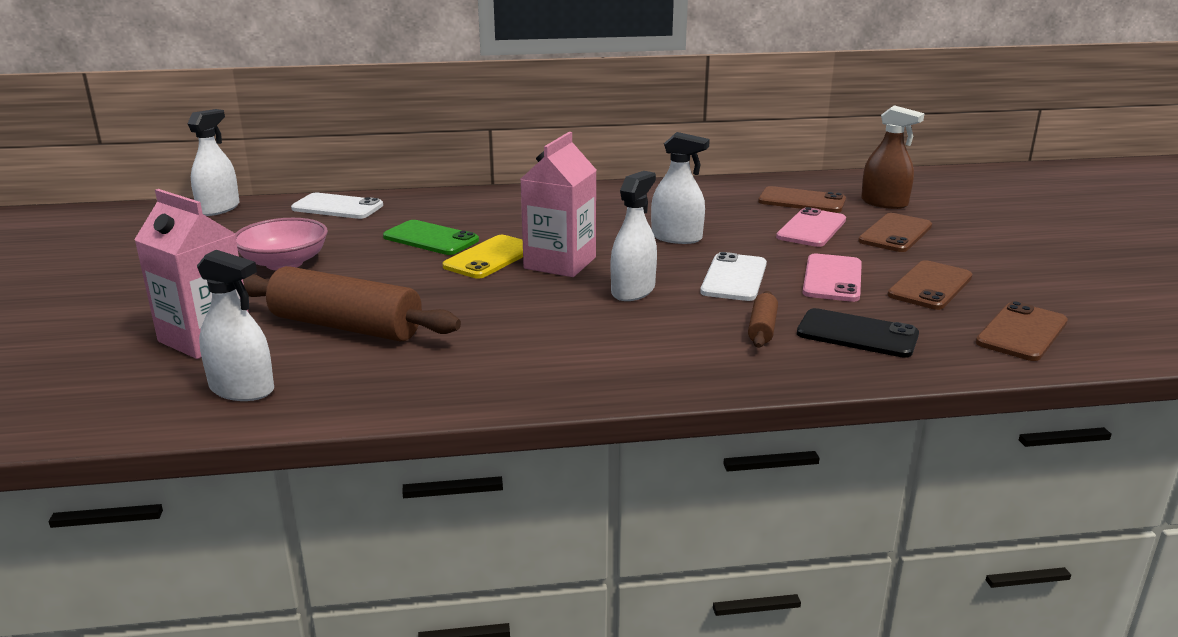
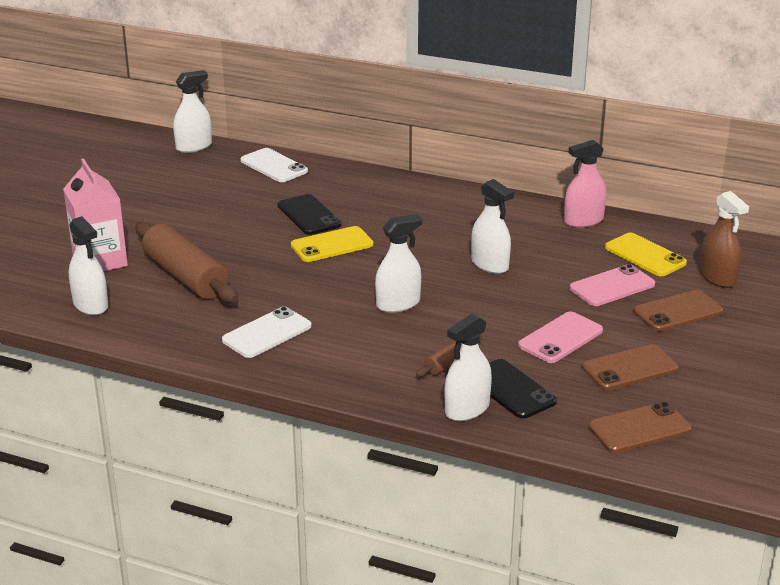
camera: 30 degrees right, 5 degrees up
(284, 263) = (194, 211): pink bowl -> none
(431, 238) = (309, 215): green phone -> black phone
(560, 263) = (375, 264): pink carton -> none
(711, 188) = (583, 221): none -> pink spray bottle
(734, 278) = (485, 315): white phone -> white phone (267, 333)
(801, 201) = (645, 255): brown phone -> yellow phone
(844, 365) = (467, 409): none -> white spray bottle

